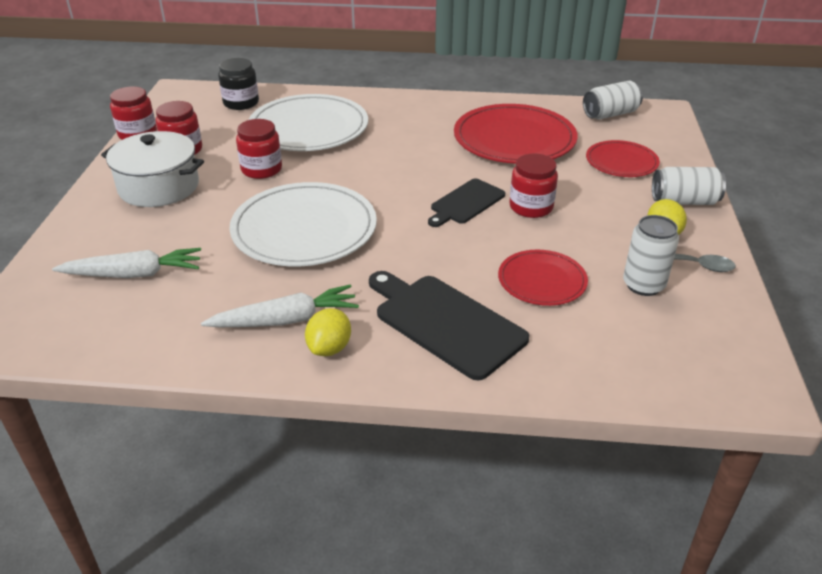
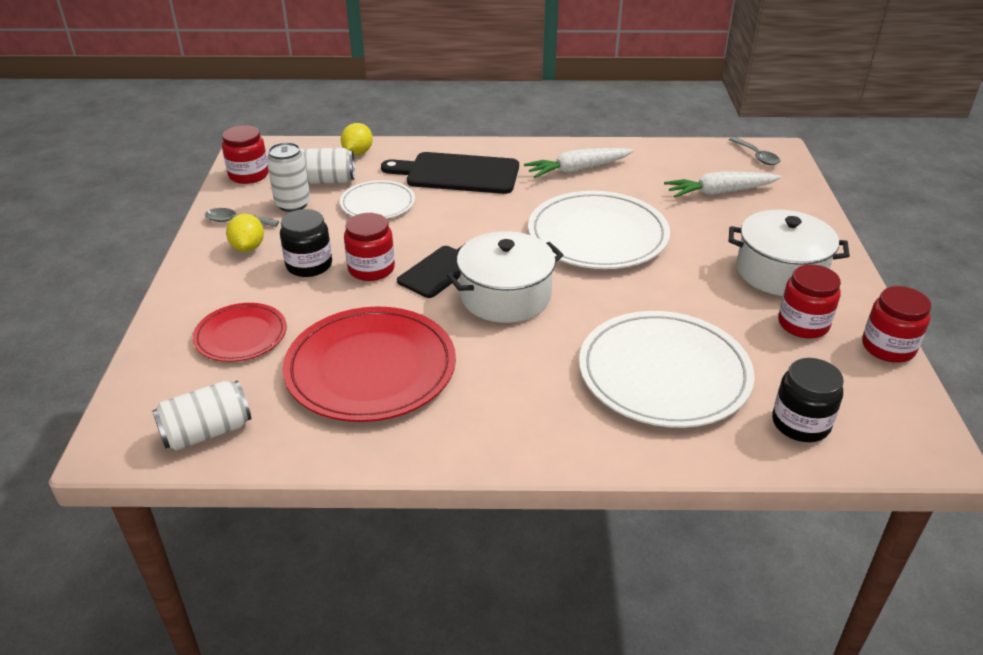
camera: 175 degrees right, 0 degrees up
(29, 331) = (756, 156): none -> grey spoon
(261, 169) = (683, 300): red jar -> red jar (249, 175)
(329, 348) = (538, 157): yellow lemon -> yellow lemon (358, 153)
(409, 179) = (505, 296): none -> white pot
(445, 323) = (458, 173): black cutting board -> black cutting board turned 150 degrees clockwise
(542, 281) = (377, 203): red plate -> white plate
(592, 213) = (309, 265): none -> black jar
(684, 201) = (201, 284): white can -> white can (325, 181)

